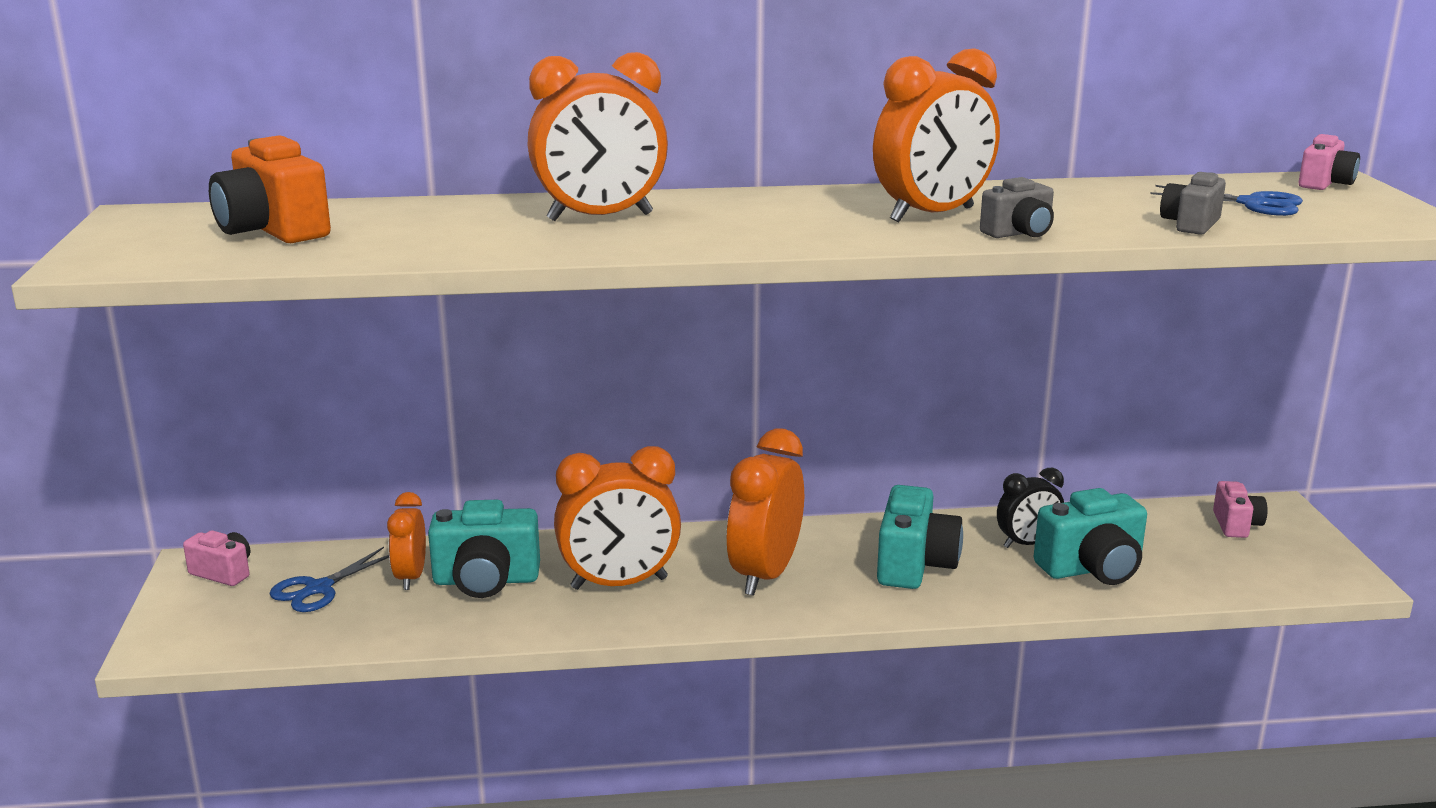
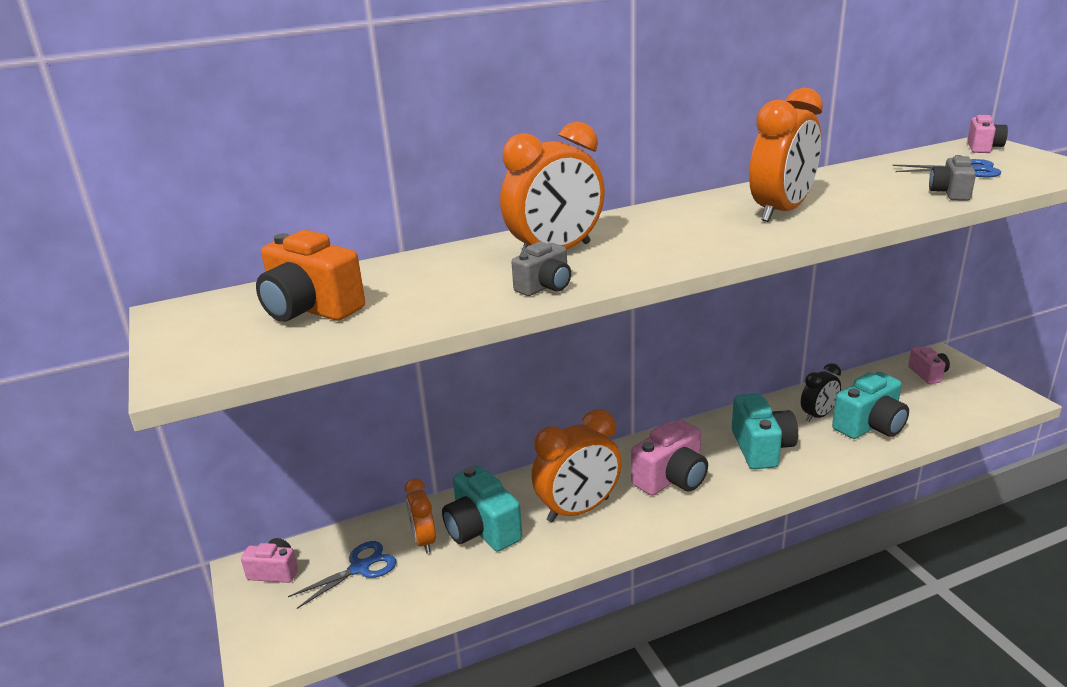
camera: 15 degrees left, 5 degrees up
(318, 589) = (360, 568): blue scissors -> blue scissors turned 150 degrees counterclockwise
(486, 581) = (482, 530): turquoise camera -> turquoise camera turned 75 degrees clockwise
(765, 575) = (671, 479): orange clock -> pink camera
(1019, 233) = (856, 218): grey camera -> grey camera (545, 287)

